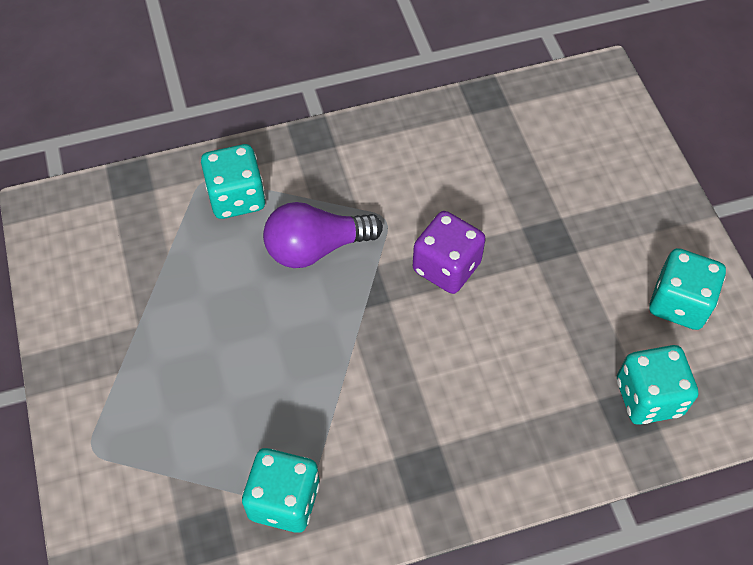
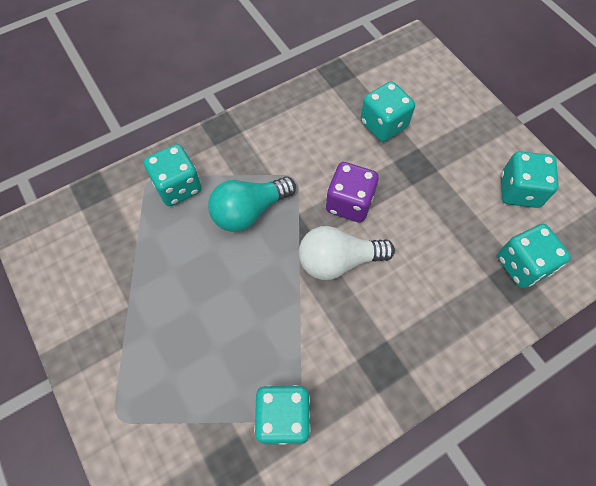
camera: 15 degrees left, 5 degrees up
(316, 248) = (249, 211): purple light bulb -> turquoise light bulb
(409, 334) = (338, 261): none -> white light bulb
(524, 177) = (383, 124): none -> turquoise dice

